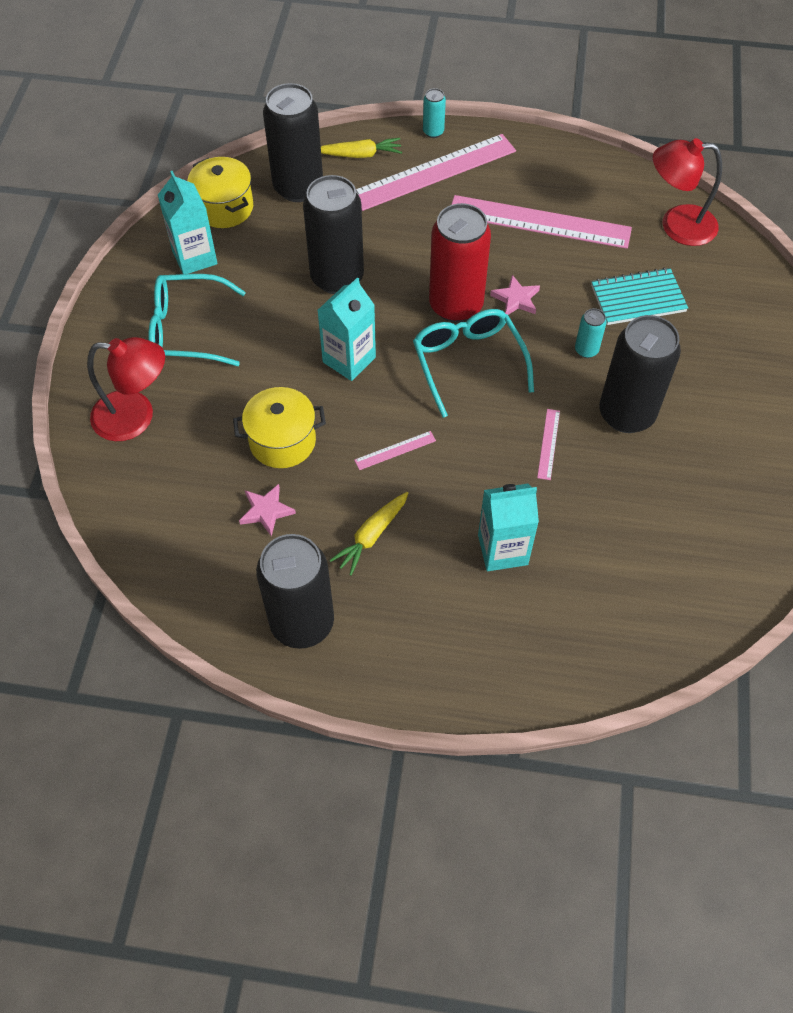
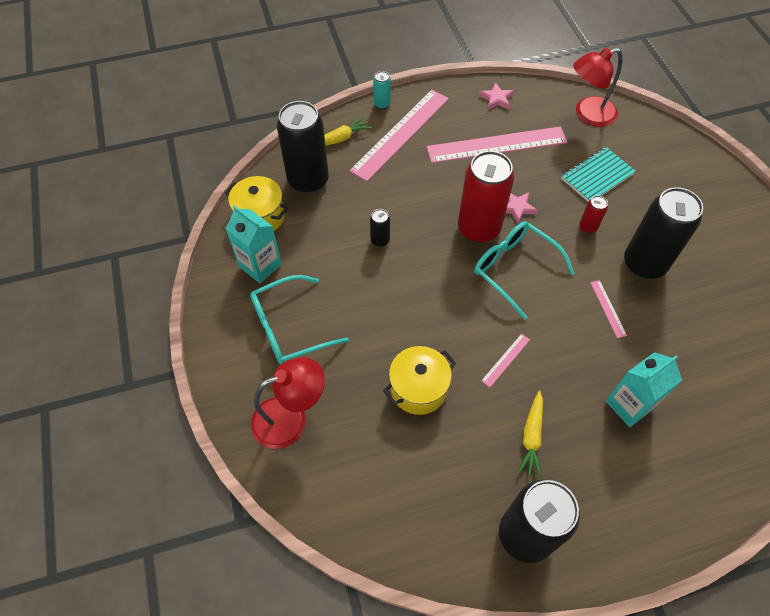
camera: 25 degrees left, 0 degrees up
(266, 511) = (441, 453): pink star -> pink star (496, 99)
(337, 278) = (380, 240): black can -> black can, size x0.44
(349, 360) = (428, 301): turquoise carton -> none
(586, 350) = (588, 227): turquoise can -> red can

